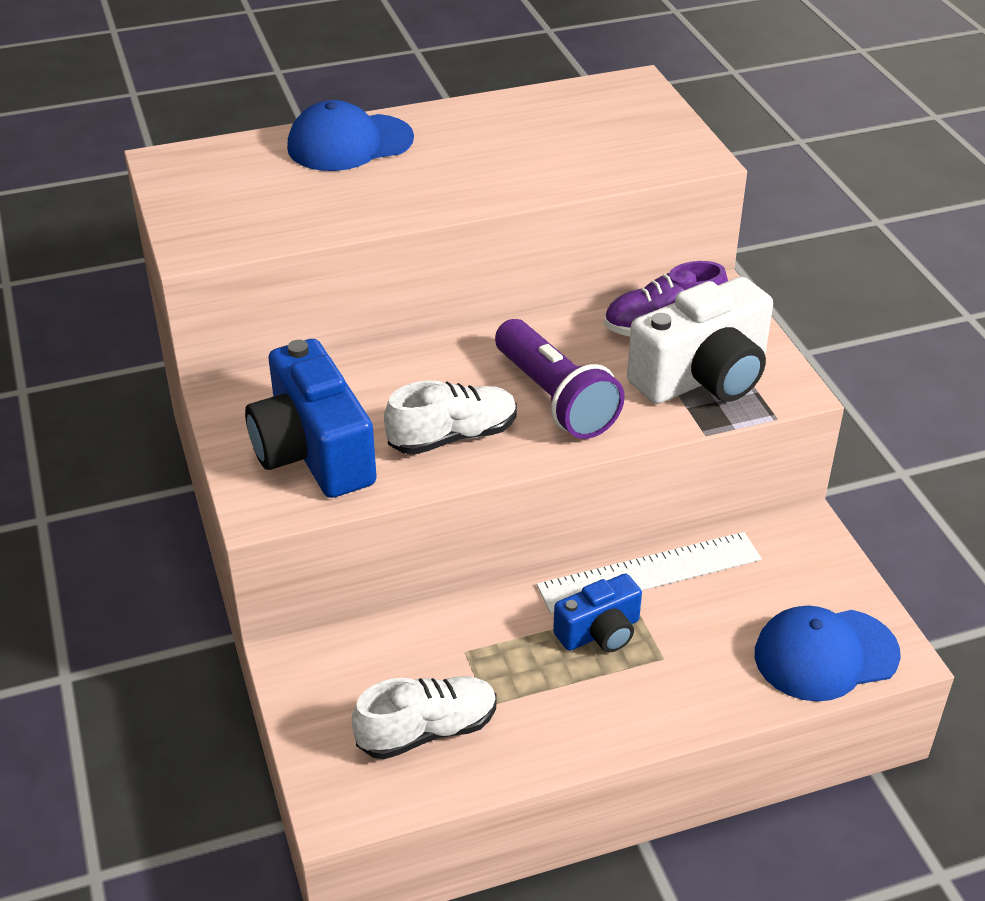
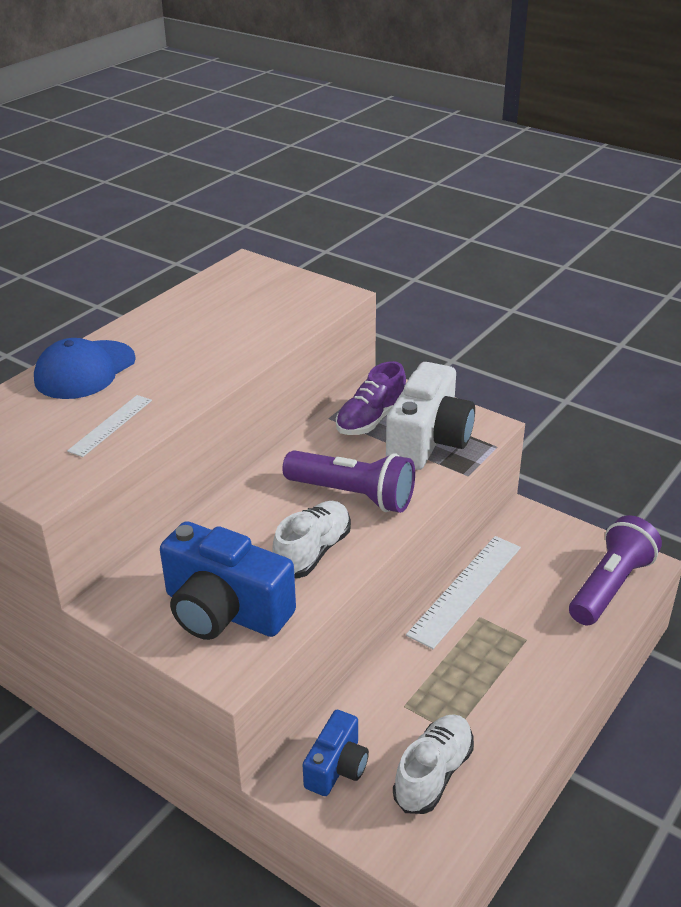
camera: 35 degrees left, 5 degrees down
(314, 209) = (111, 425): none -> white ruler
(600, 632) = (474, 644): blue camera -> blue camera (337, 767)
(825, 655) = (610, 586): blue cap -> purple flashlight

